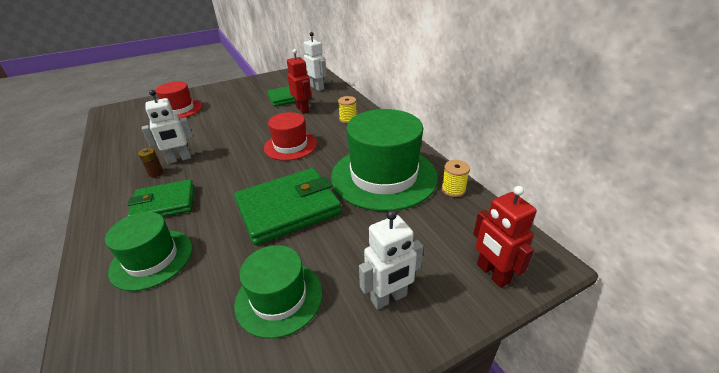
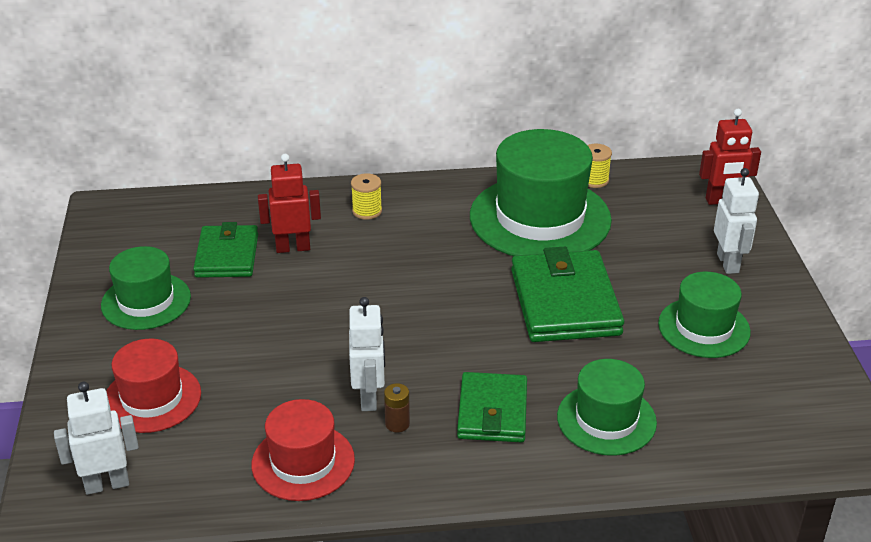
camera: 70 degrees left, 0 degrees up
(247, 91) = (146, 301): none -> green hat
(290, 146) = (409, 278): red hat -> red hat (303, 462)
(317, 87) = (212, 216): white robot -> white robot (107, 484)

